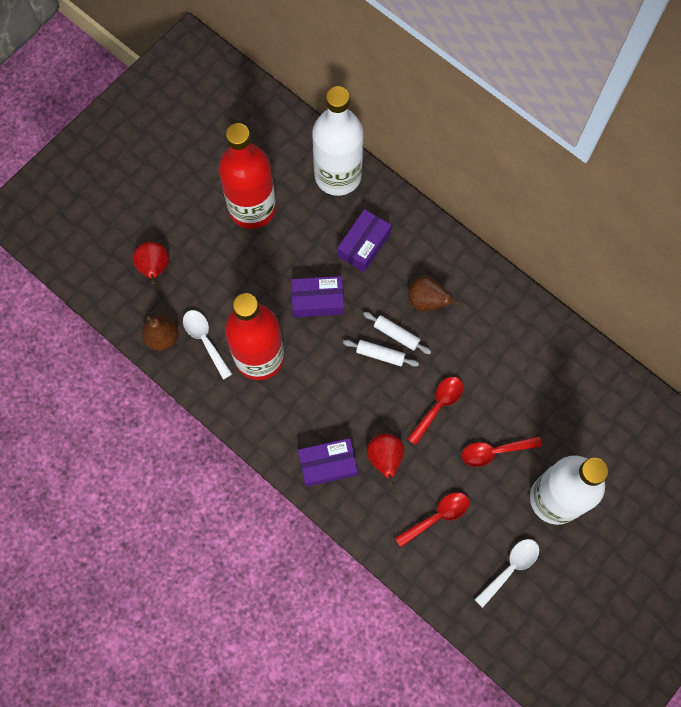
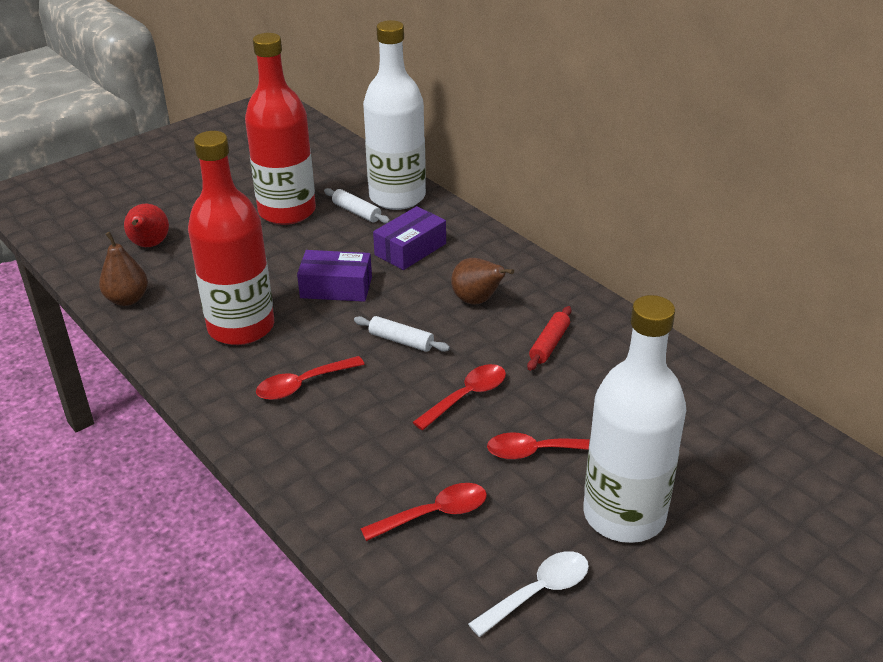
camera: 10 degrees right, 35 degrees down
(205, 340) = (179, 306): white spoon -> none
(322, 411) = (303, 385): none -> red spoon
(328, 464) = (290, 438): purple box -> none
(385, 459) = (374, 441): red pear -> none
(396, 335) = (428, 325): white rolling pin -> white rolling pin (356, 212)
(487, 343) = (549, 344): none -> red rolling pin

